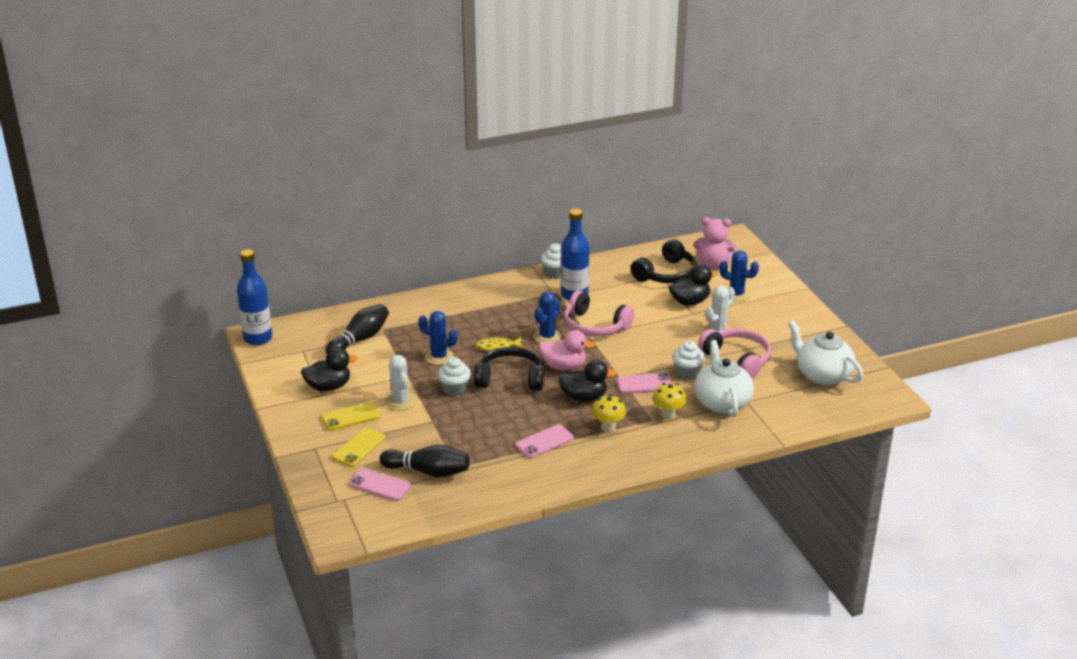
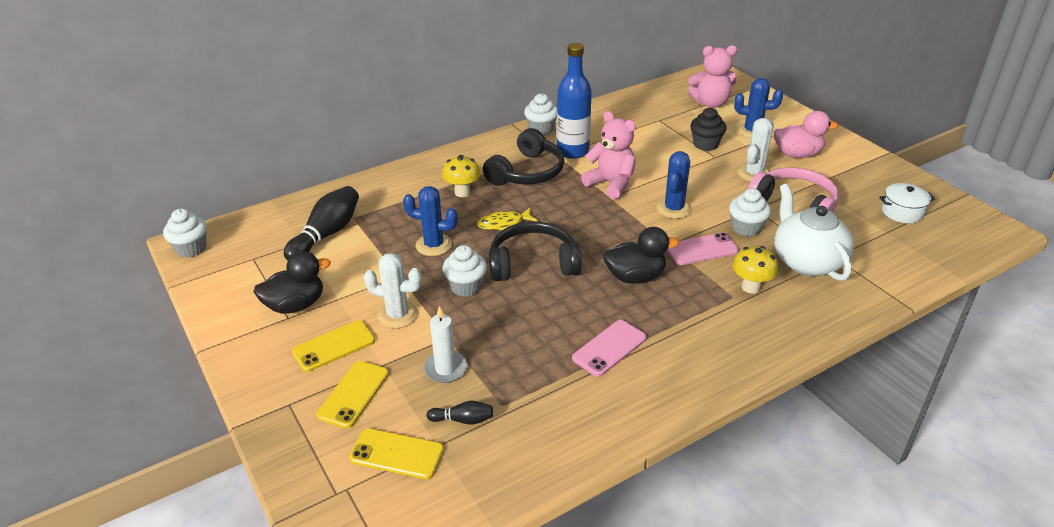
camera: 10 degrees left, 5 degrees up
(258, 338) = (191, 249): blue bottle -> white cupcake
(379, 485) = (397, 454): pink phone -> yellow phone
(400, 402) = (397, 315): white cactus -> white cactus turned 45 degrees counterclockwise
(425, 440) = (445, 369): none -> white candle
(428, 471) = (463, 420): black bowling pin -> black bowling pin, size x0.50
(547, 337) = (559, 204): blue cactus -> blue cactus (674, 209)
(564, 366) = (594, 239): pink duck -> pink duck (797, 154)
(595, 326) = (611, 184): pink headphones -> pink teddy bear
(608, 427) = (684, 315): yellow mushroom -> yellow mushroom (462, 192)
(666, 274) = (665, 117): black headphones -> black headphones (527, 172)
(689, 301) = (705, 144): black duck -> black cupcake
(822, 375) = (902, 212): white teapot -> white pot

